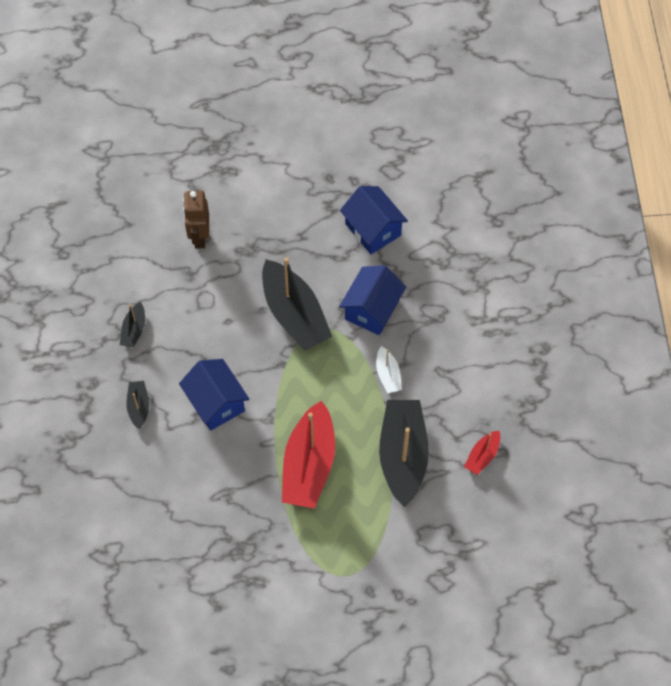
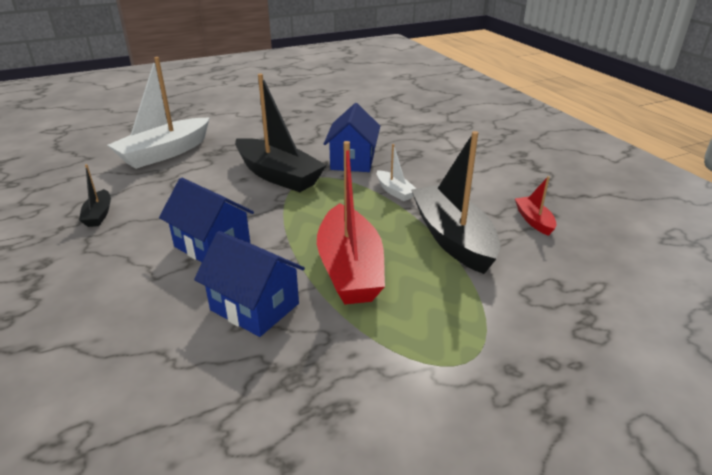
camera: 20 degrees left, 30 degrees down
(138, 407) = (109, 269): black boat -> none
(199, 237) = (165, 153): brown robot -> white boat
(373, 229) = (327, 126): blue house -> blue house (254, 307)
(482, 456) = (534, 221): red boat -> red boat turned 150 degrees clockwise

